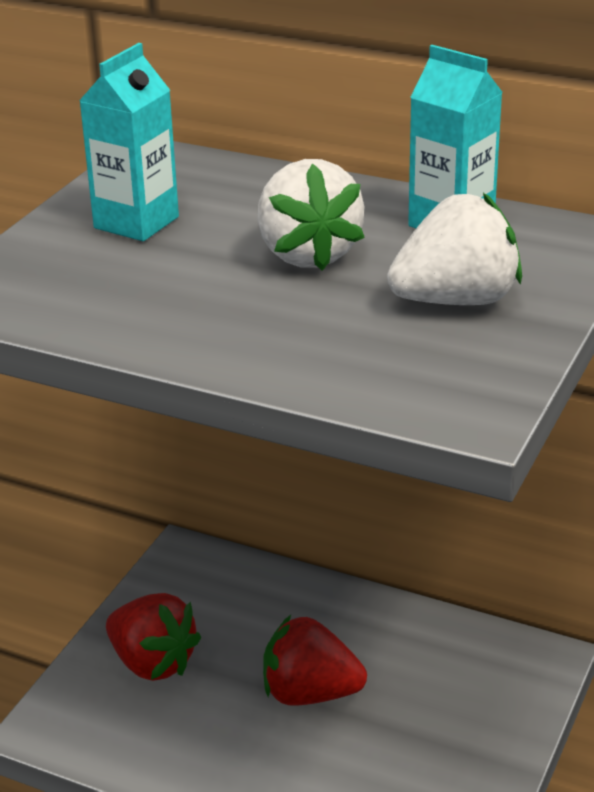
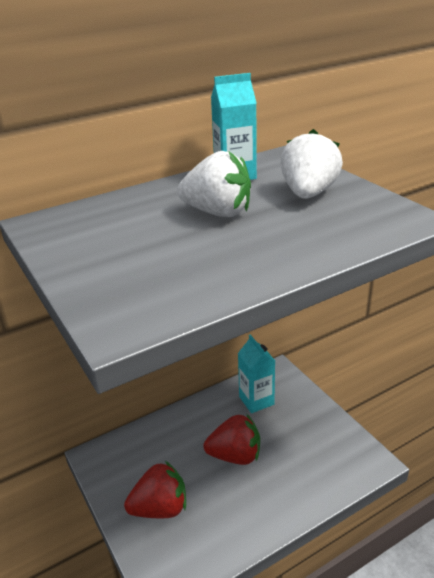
camera: 55 degrees left, 0 degrees up
(136, 222) = (110, 247): turquoise carton -> turquoise carton (256, 400)
(310, 693) = (235, 455): red strawberry -> red strawberry turned 135 degrees counterclockwise

